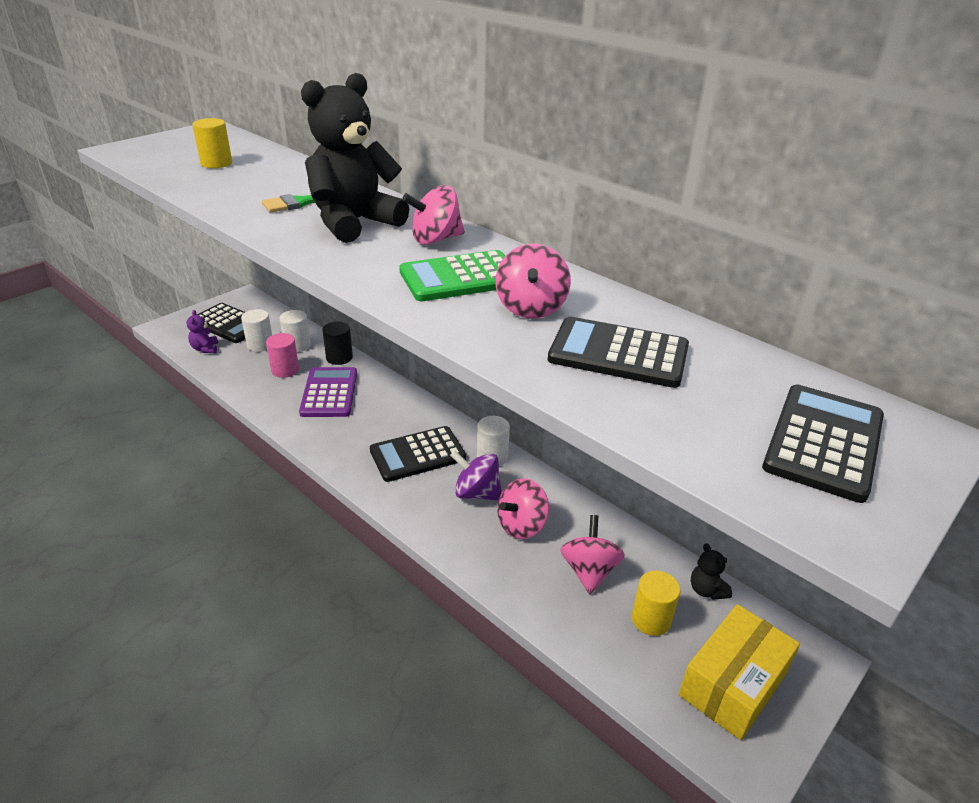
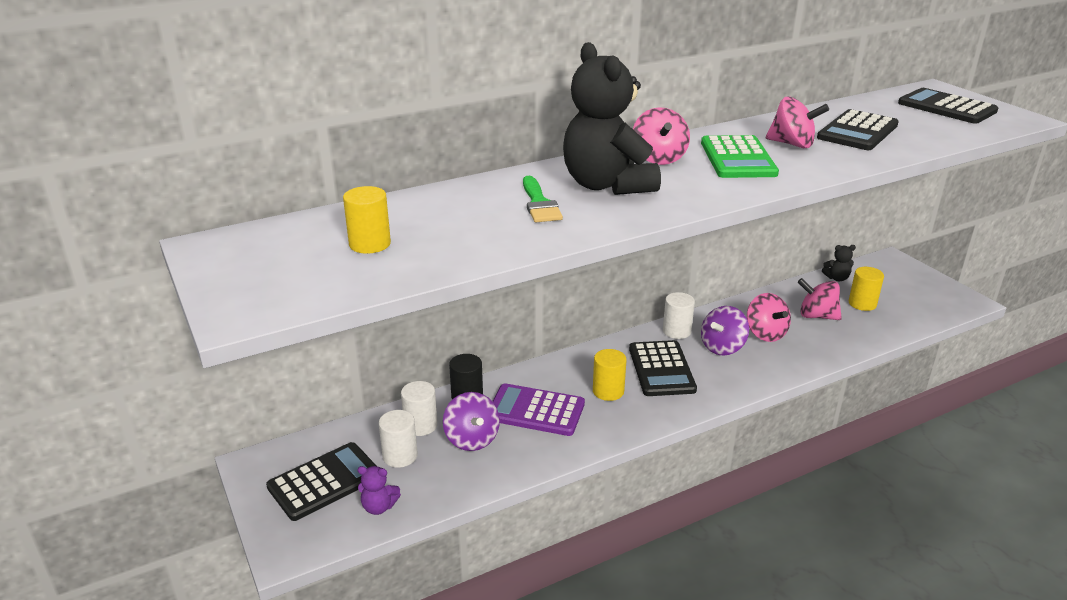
camera: 70 degrees left, 5 degrees down
(285, 370) = (472, 439): pink cylinder -> purple spinning top
(369, 427) = (608, 391): none -> yellow cylinder
(733, 684) = (912, 290): yellow box -> none

